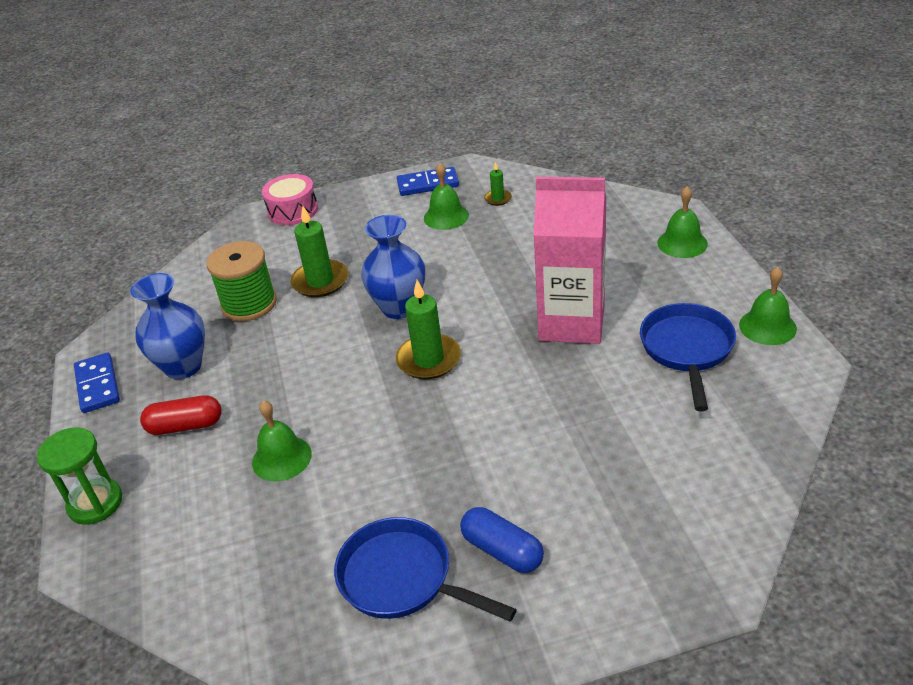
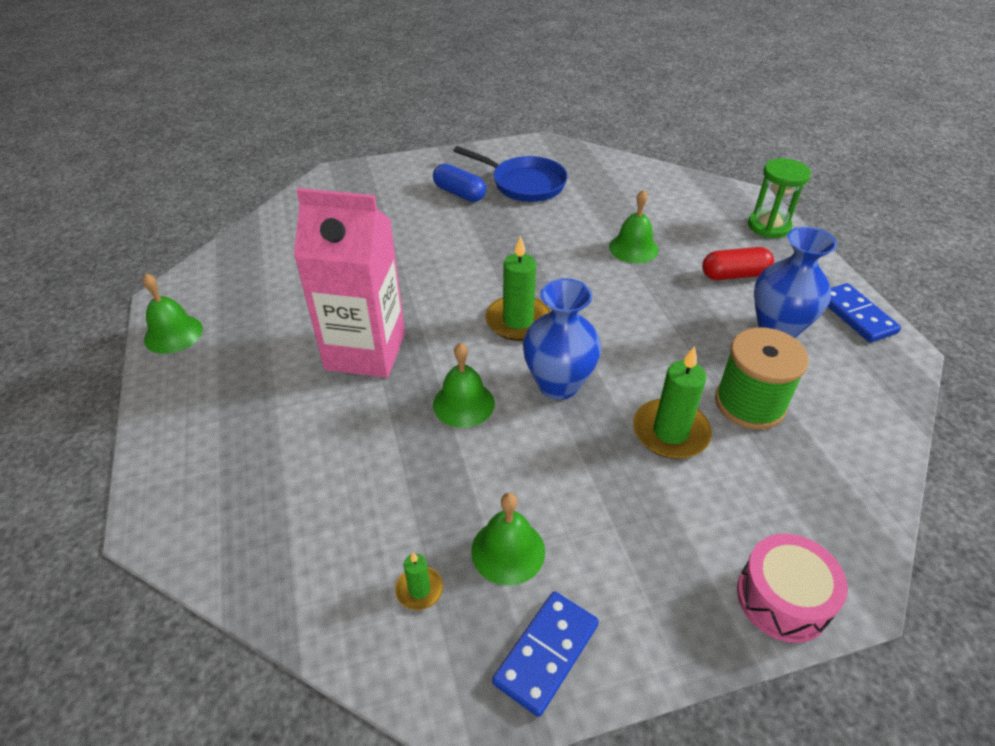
camera: 175 degrees right, 5 degrees up
(428, 184) = (546, 653): blue domino -> blue domino turned 45 degrees counterclockwise
(682, 243) = (185, 457): green bell -> green bell (463, 403)
(687, 349) = (265, 316): blue pan -> none

